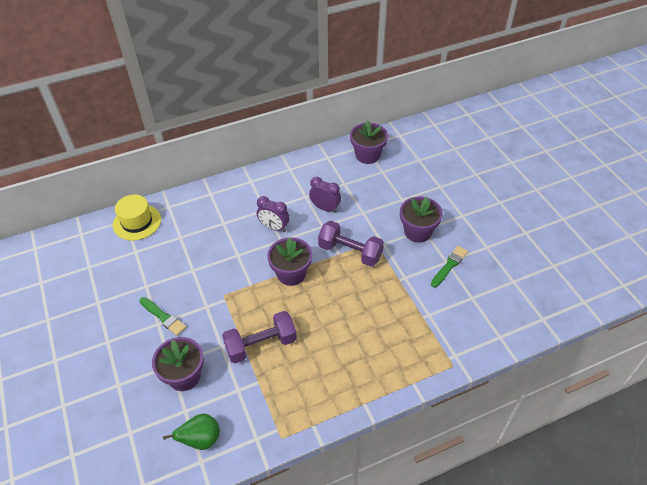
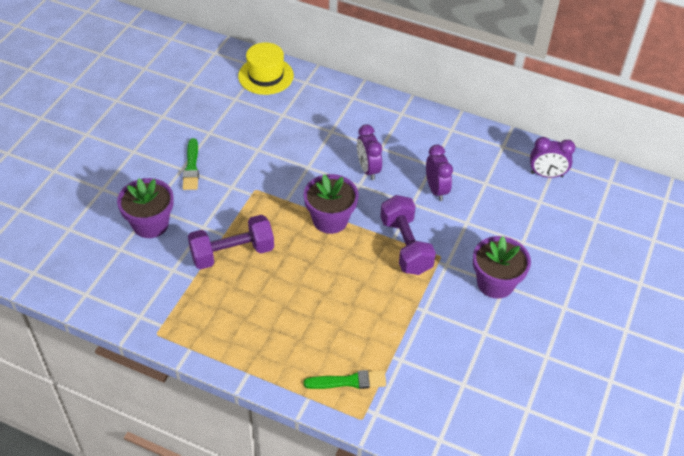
camera: 45 degrees right, 0 degrees up
(201, 439) = (104, 280): green pear -> none
(261, 345) = (232, 253): purple dumbbell -> purple dumbbell turned 45 degrees counterclockwise
(367, 155) = (546, 175): purple flower pot -> purple clock
(449, 265) = (482, 338): green brush -> green brush (349, 381)

